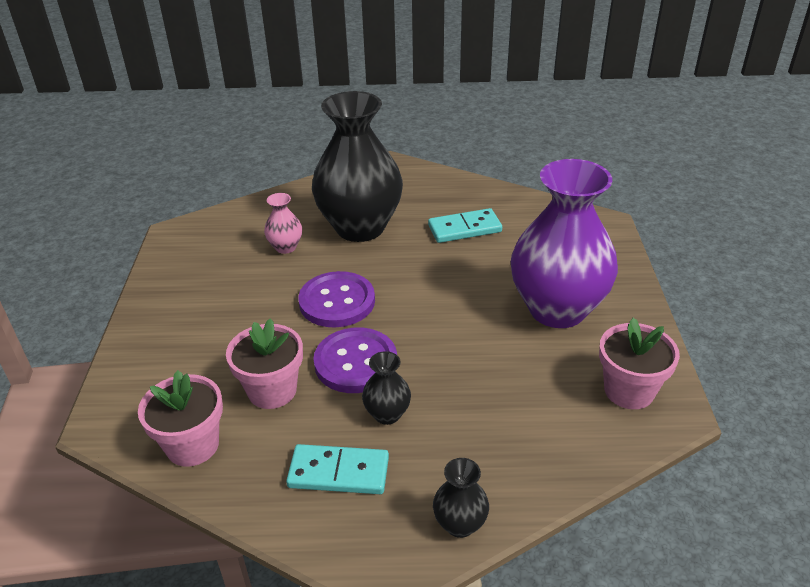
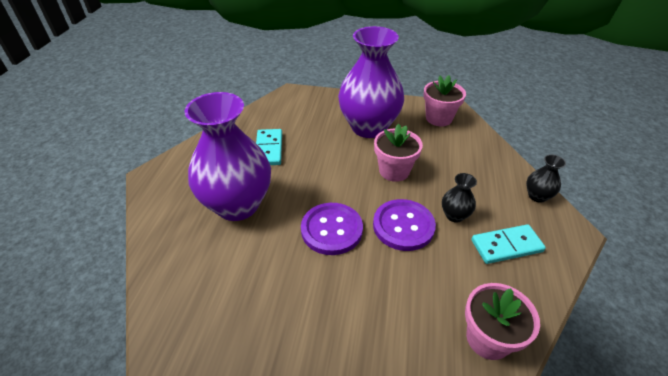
camera: 80 degrees left, 5 degrees up
(272, 390) = (428, 279): pink flower pot -> pink flower pot (394, 171)
(285, 247) = (242, 259): pink vase -> none
(338, 472) = (506, 246): turquoise domino -> turquoise domino turned 60 degrees clockwise
(360, 227) = (237, 205): black vase -> purple vase

